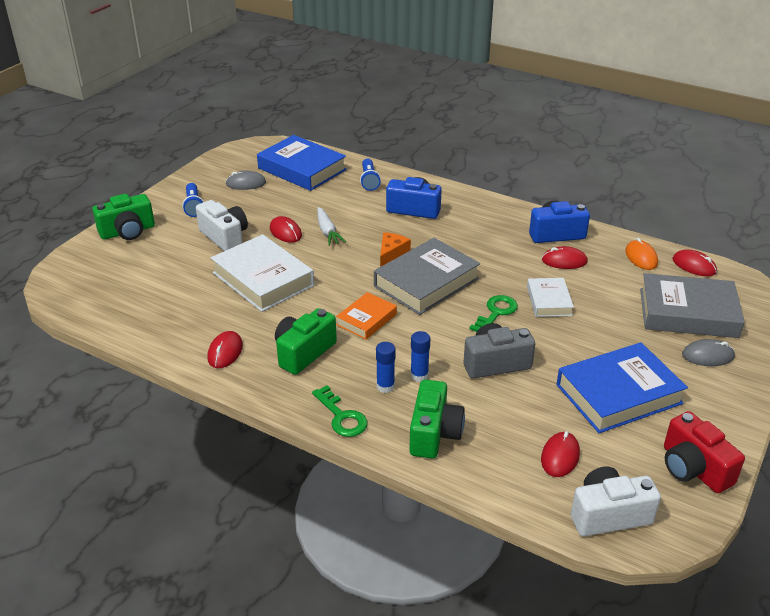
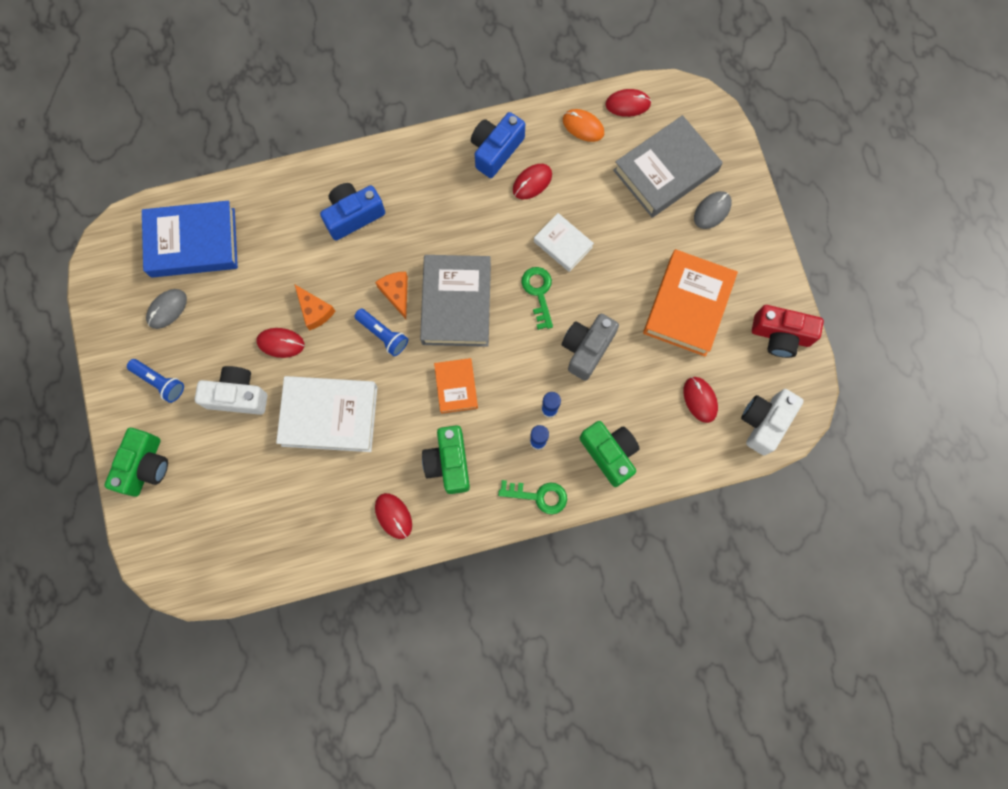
camera: 45 degrees left, 40 degrees up
(327, 232) = (315, 311): white carrot -> orange cheese
(369, 181) = (273, 207): blue flashlight -> blue flashlight (383, 334)
(618, 394) = (688, 305): blue book -> orange book

